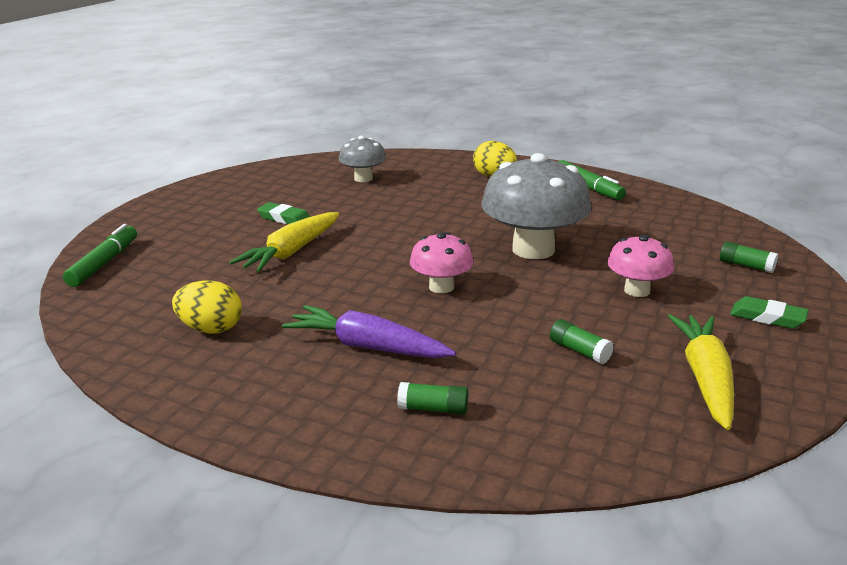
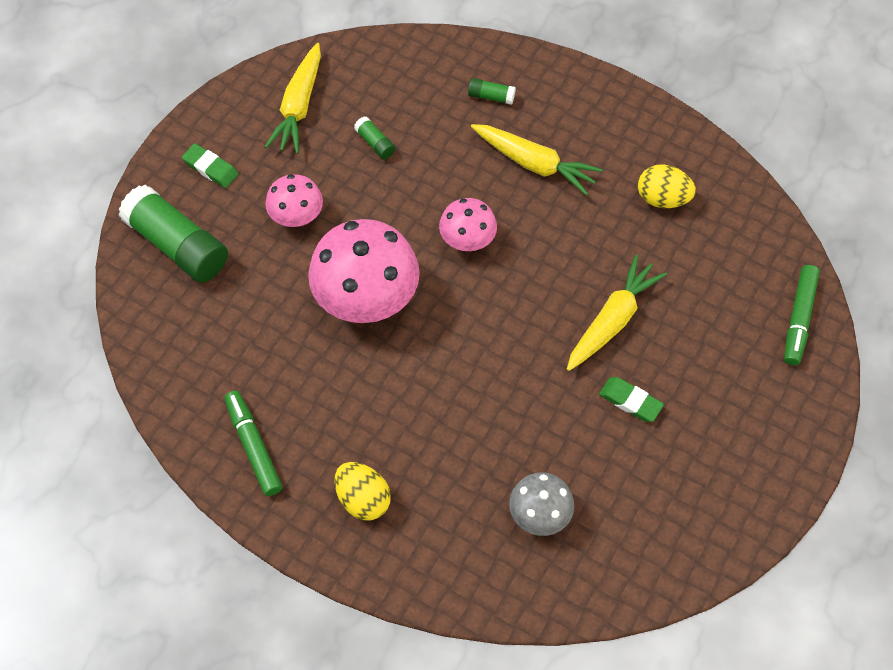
camera: 175 degrees left, 35 degrees up
(368, 347) = (534, 164): purple carrot -> yellow carrot
(533, 249) = (366, 298): grey mushroom -> pink mushroom
(746, 266) = (178, 245): green glue stick -> green glue stick, size x2.31

